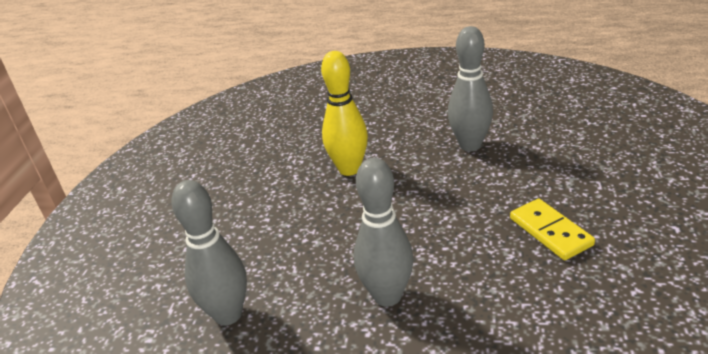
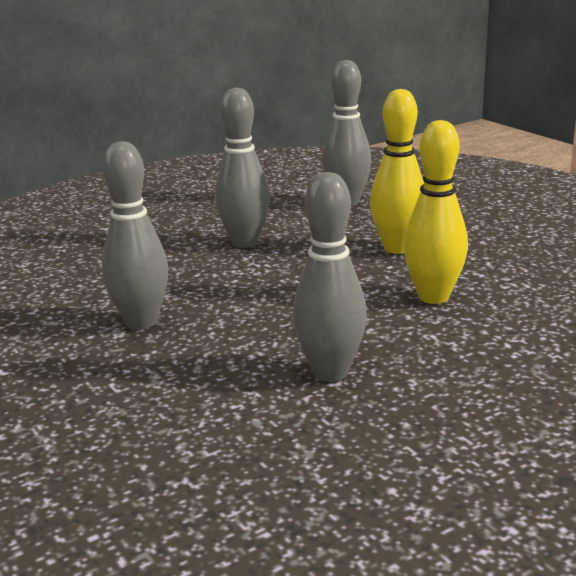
camera: 135 degrees right, 10 degrees down
(297, 223) = (397, 248): none -> yellow bowling pin
(550, 231) = (141, 322): yellow domino -> grey bowling pin

